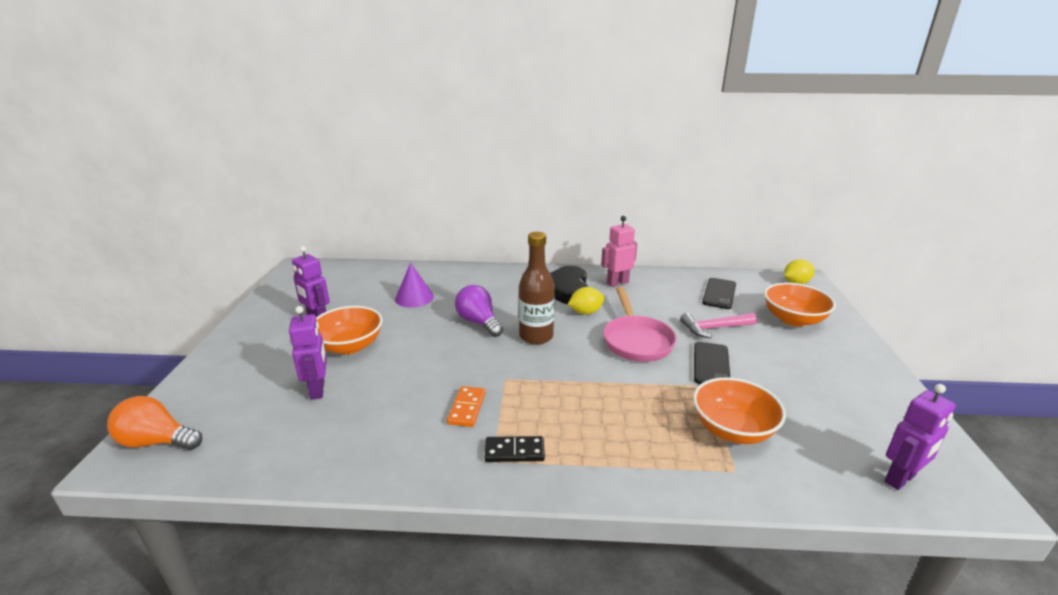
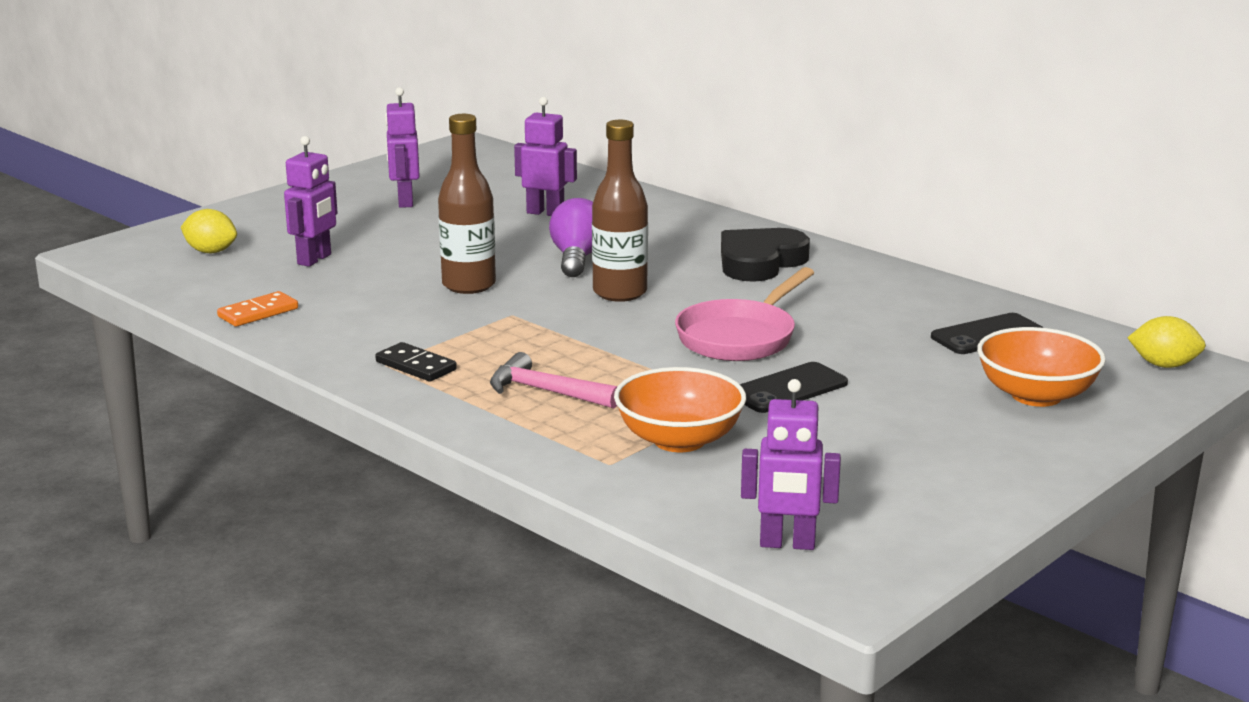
camera: 40 degrees right, 5 degrees down
(157, 441) = (139, 250): orange light bulb -> none
(350, 346) = (400, 235): orange bowl -> none
(414, 297) = (545, 213): purple cone -> purple robot
(448, 367) = (469, 285): none -> brown bottle
(467, 408) = (429, 321): orange domino -> orange domino (258, 313)
(585, 312) = (734, 291): yellow lemon -> yellow lemon (211, 251)
(617, 283) = (852, 277): pink robot -> none
(714, 328) = (881, 362): pink hammer -> pink hammer (545, 391)

